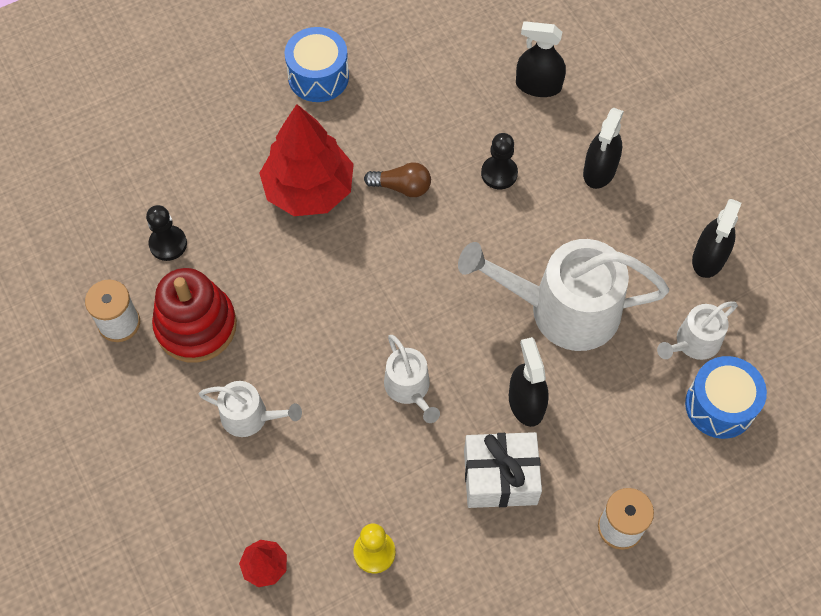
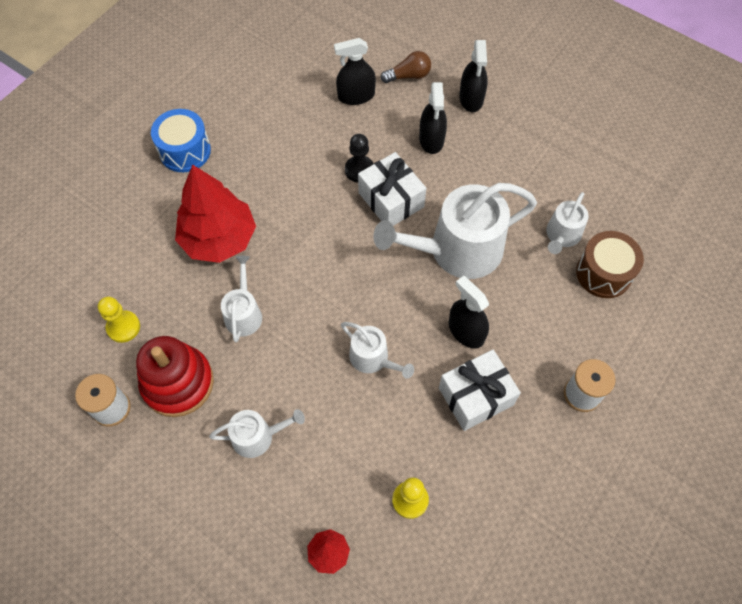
camera: 25 degrees left, 0 degrees up
(168, 244) = (123, 327): black pawn -> yellow pawn
(297, 281) = (243, 313): none -> white watering can
(402, 187) = (291, 208): brown light bulb -> brown light bulb (408, 76)
(517, 222) = (391, 200): none -> white gift
(709, 258) = (540, 171): black spray bottle -> black spray bottle (471, 98)
(719, 405) = (603, 273): blue drum -> brown drum

